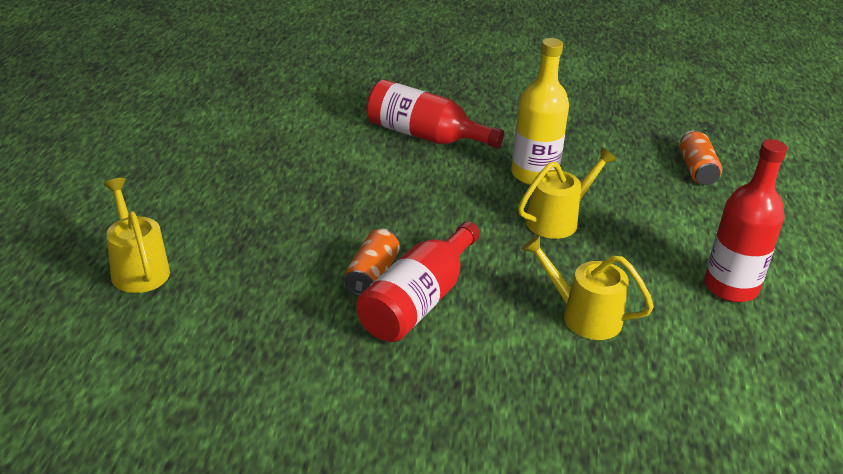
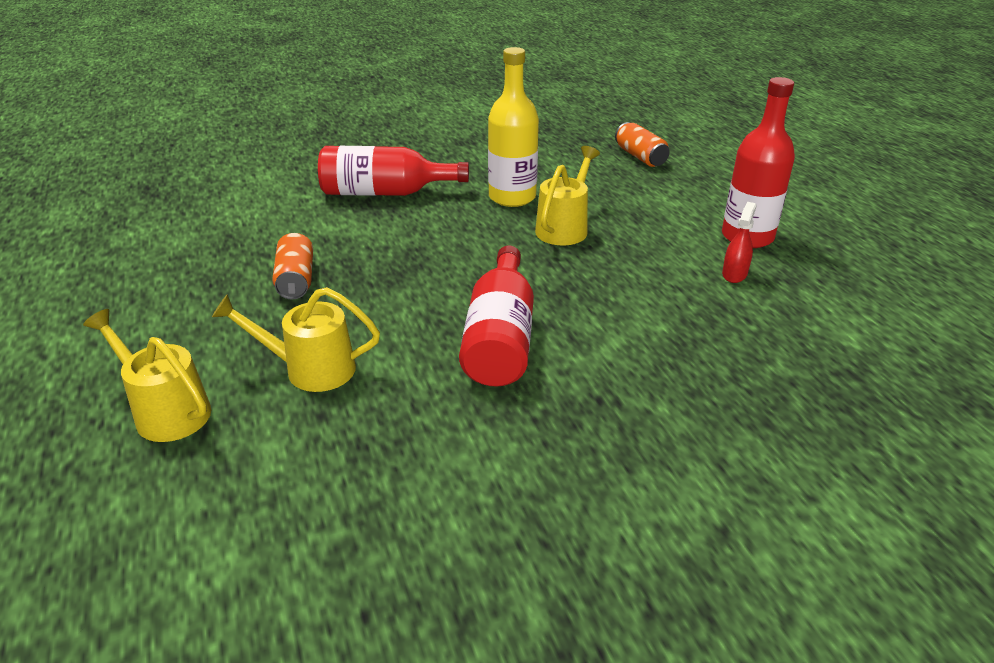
camera: 25 degrees left, 0 degrees up
(372, 275) = (435, 329): orange can -> orange can (296, 280)
(582, 316) = (655, 299): yellow watering can -> yellow watering can (309, 369)
(681, 319) = (734, 274): none -> red spray bottle

